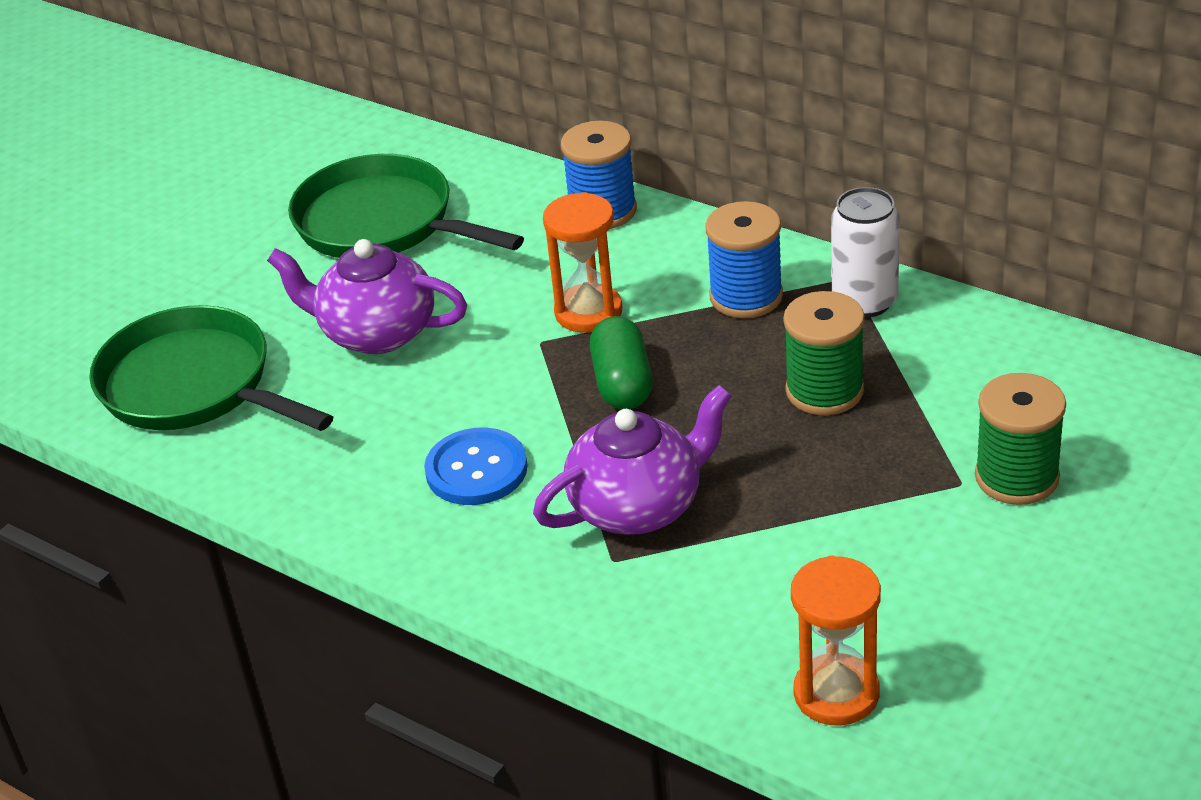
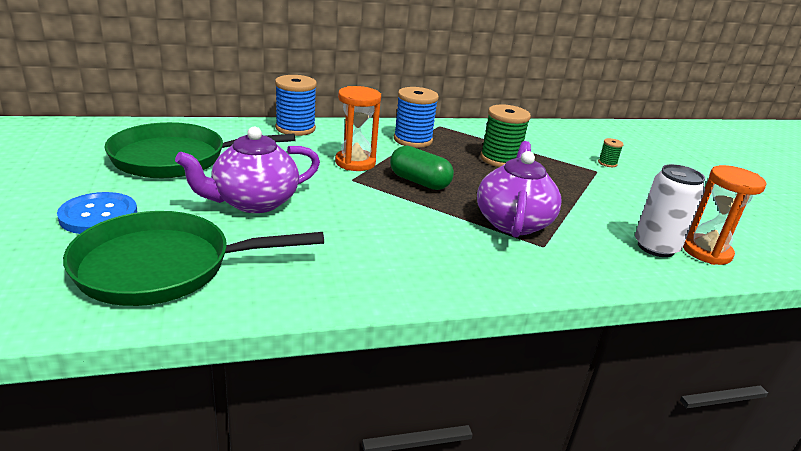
camera: 55 degrees left, 10 degrees down
(476, 470) = (416, 238): blue button -> blue button (98, 215)
(864, 301) = (459, 130): white can -> white can (655, 247)
(1016, 477) = (607, 163): green spool -> green spool, size x0.48

